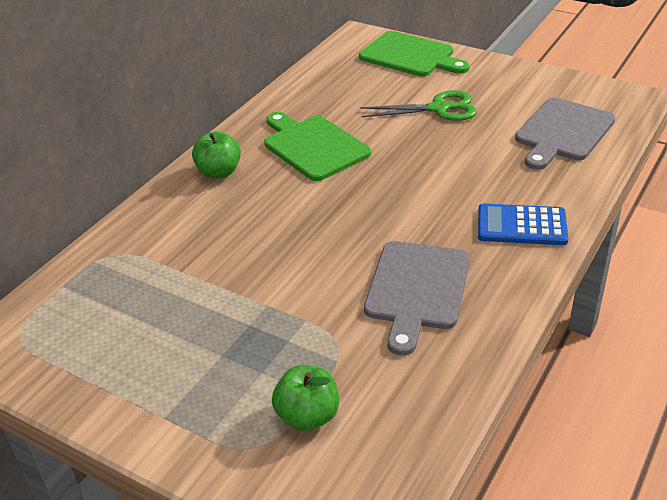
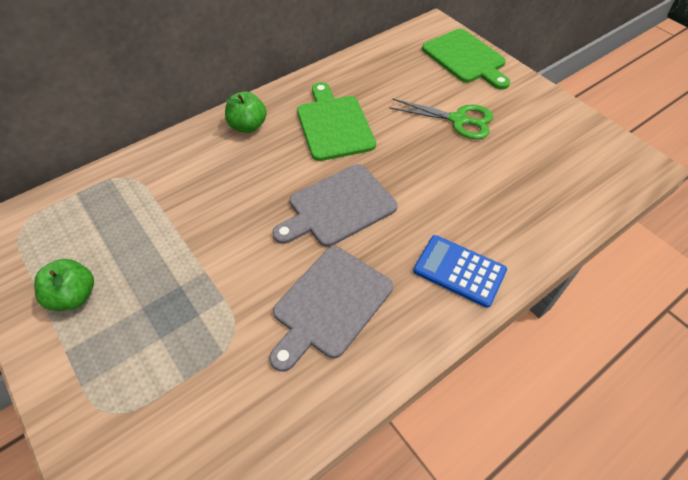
camera: 20 degrees right, 15 degrees up
(307, 416) = (166, 400): green apple -> green apple (74, 296)
(563, 132) = (555, 181): grey cutting board -> grey cutting board (338, 207)

